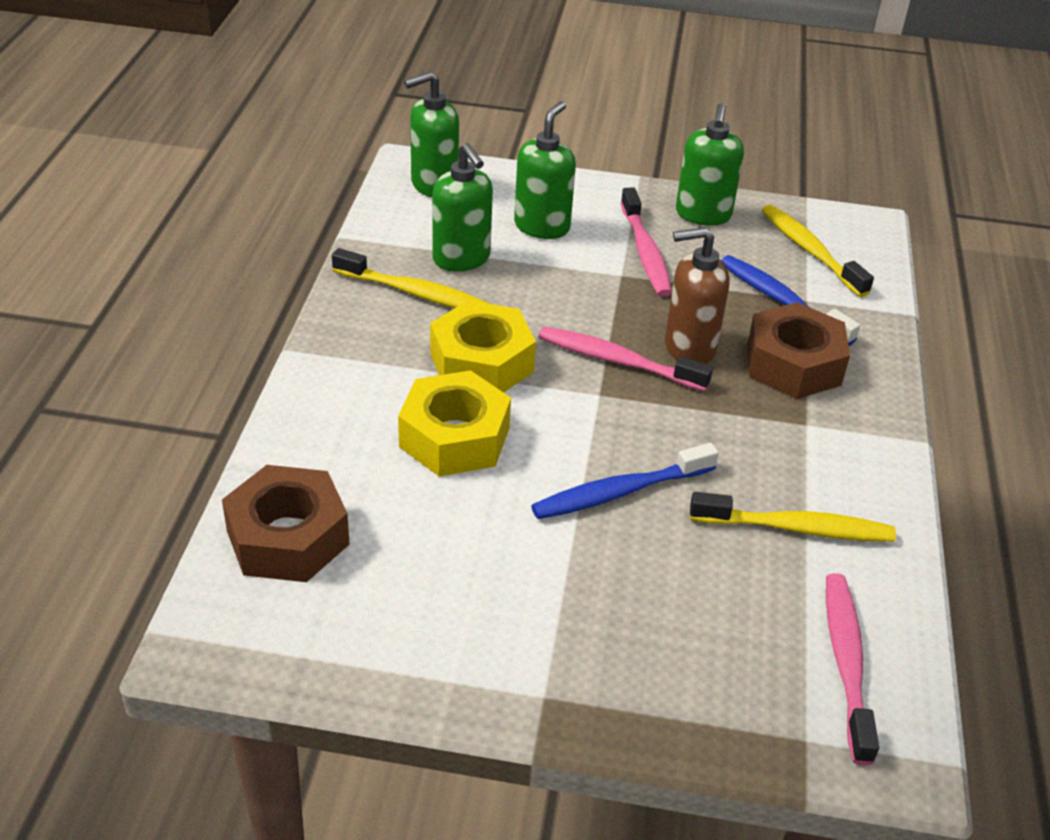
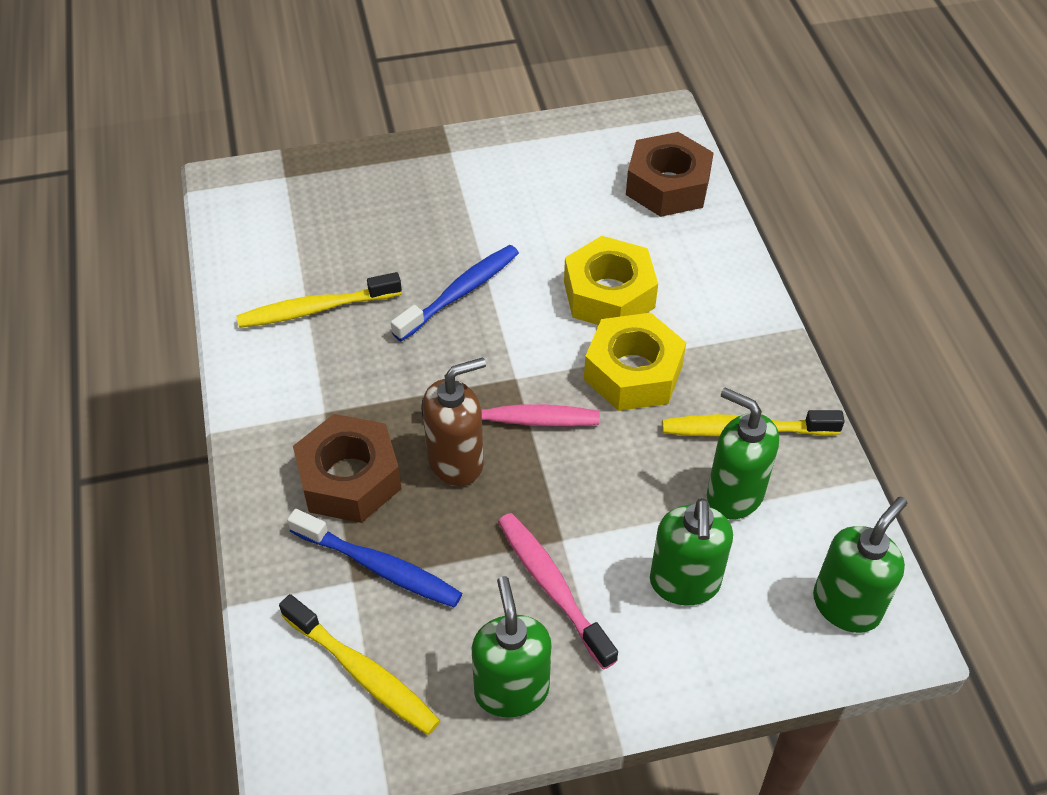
camera: 160 degrees right, 10 degrees up
(846, 662) = (265, 226): pink toothbrush -> none

